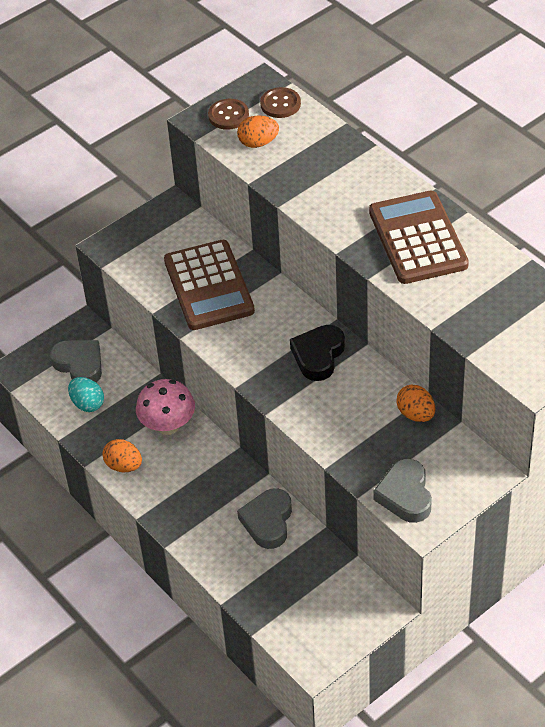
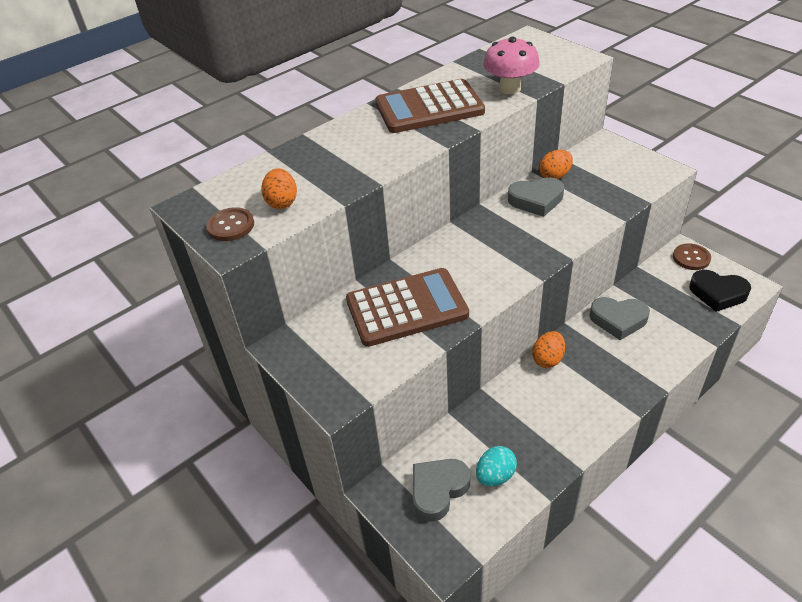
camera: 90 degrees left, 5 degrees down
(124, 466) = (576, 433): orange egg -> orange egg (548, 359)
(168, 425) = (518, 400): pink mushroom -> pink mushroom (510, 88)
(280, 104) = (224, 191): brown button -> brown button (691, 258)
(318, 356) = (496, 230): black heart -> black heart (717, 293)
(405, 495) = (640, 179): grey heart -> grey heart (536, 200)

